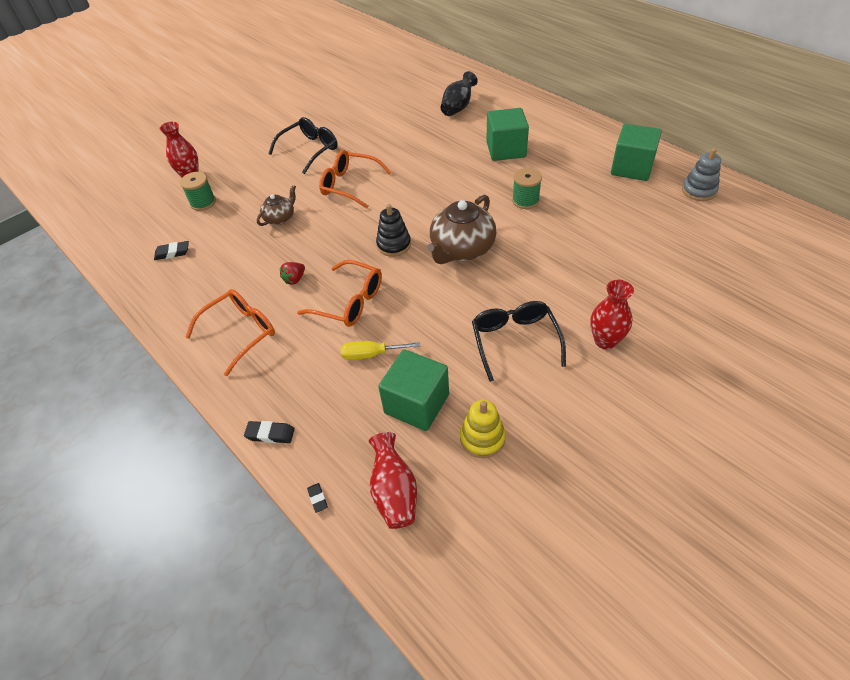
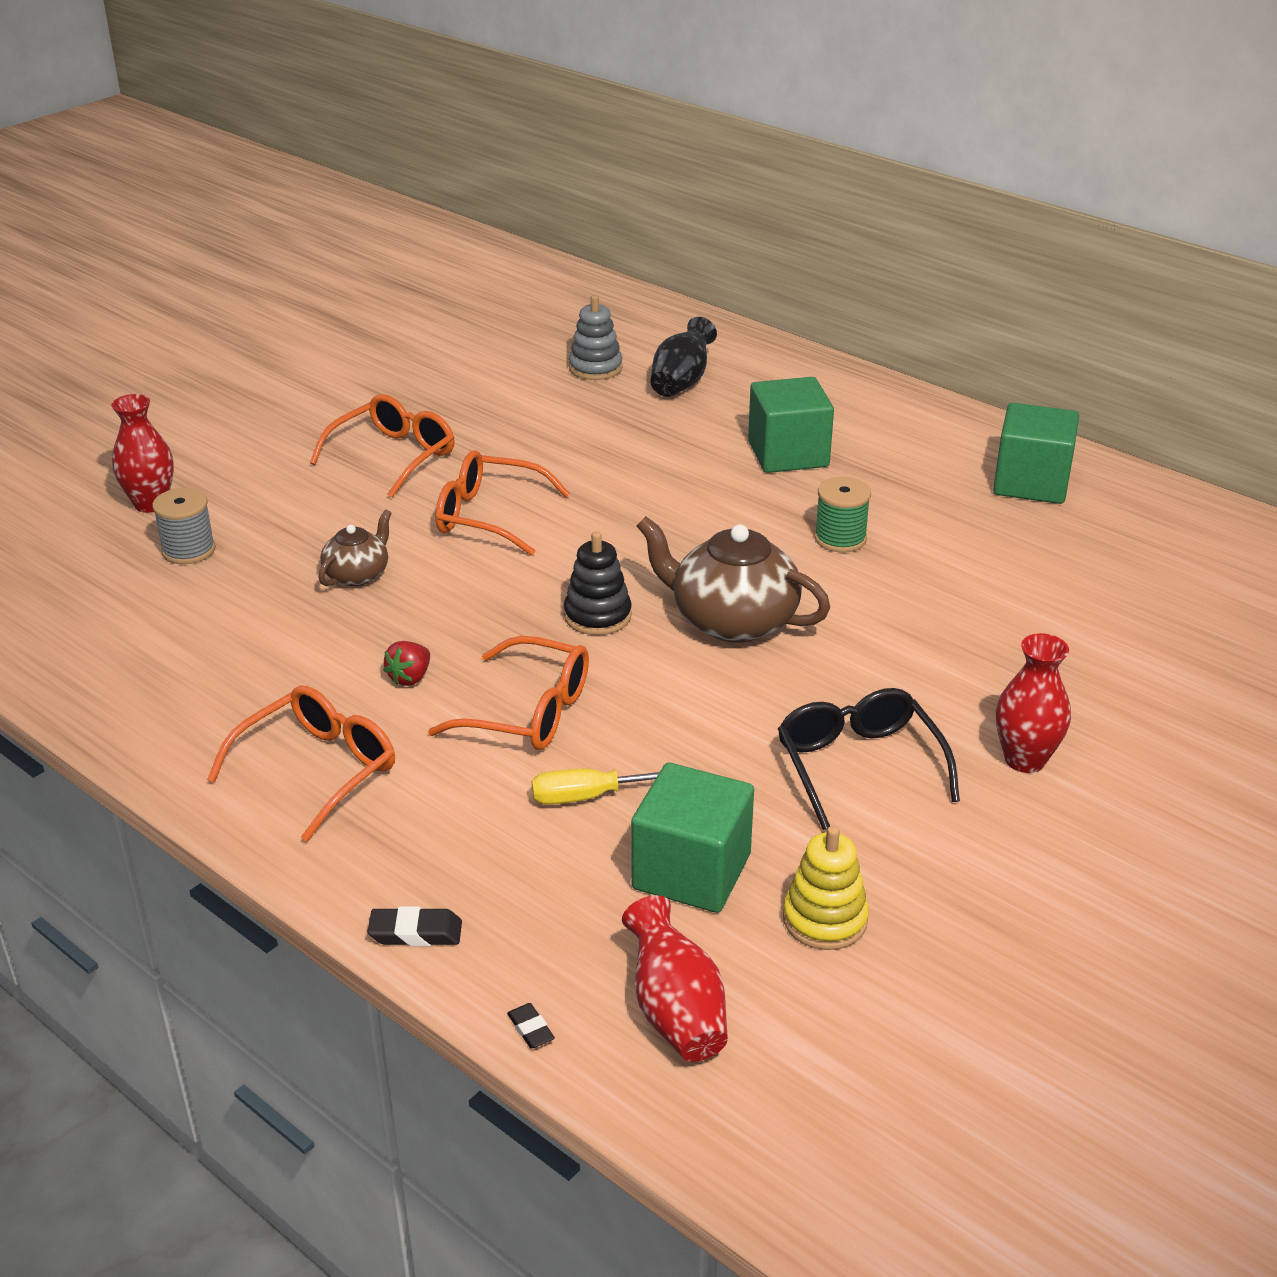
camera: 10 degrees left, 15 degrees down
(172, 253) = (144, 638): black eraser -> none
(203, 203) = (188, 550): green spool -> grey spool
(309, 150) = (393, 456): black glasses -> orange glasses
(462, 249) = (732, 621): brown teapot -> brown teapot turned 90 degrees clockwise
(699, 191) = (1159, 519): grey stacking toy -> grey stacking toy (595, 368)

